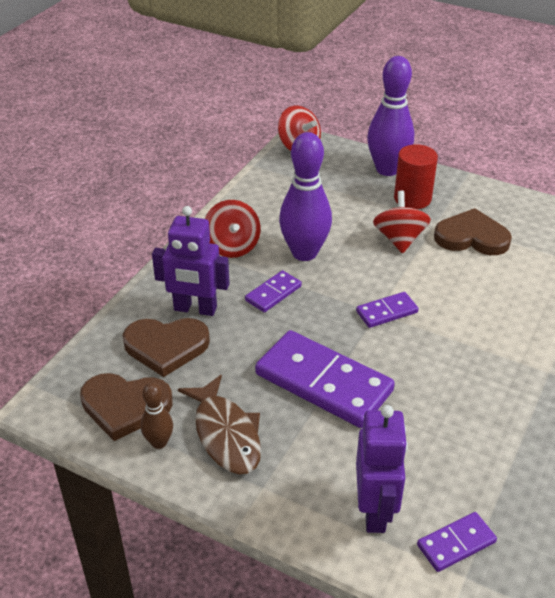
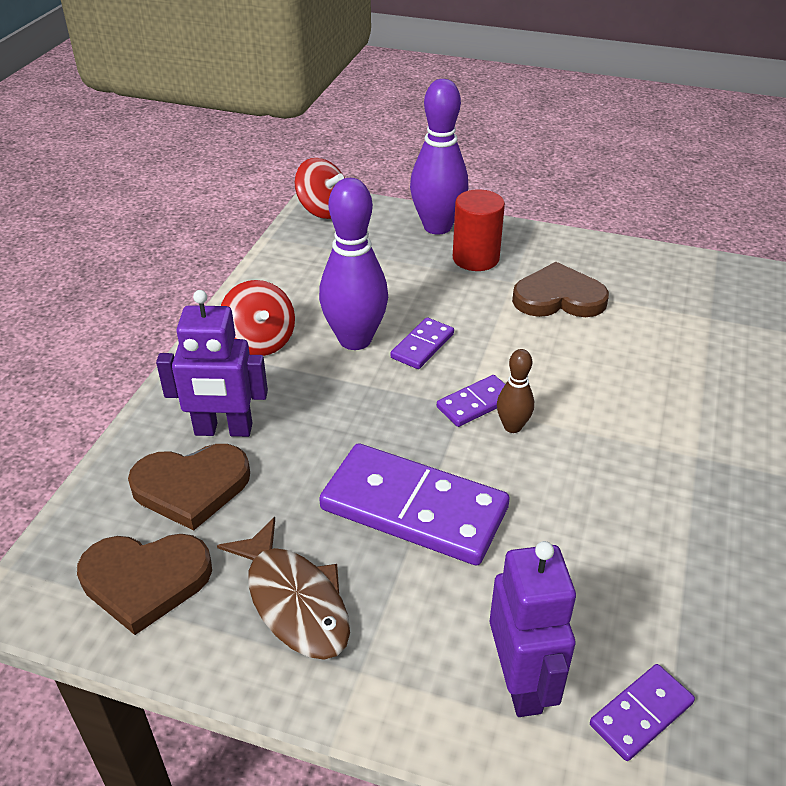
camera: 10 degrees left, 0 degrees up
(159, 442) = (201, 627): brown bowling pin -> brown bowling pin (512, 426)
(273, 293) = (324, 397): purple domino -> purple domino (422, 346)
(399, 239) = (471, 310): red spinning top -> none

